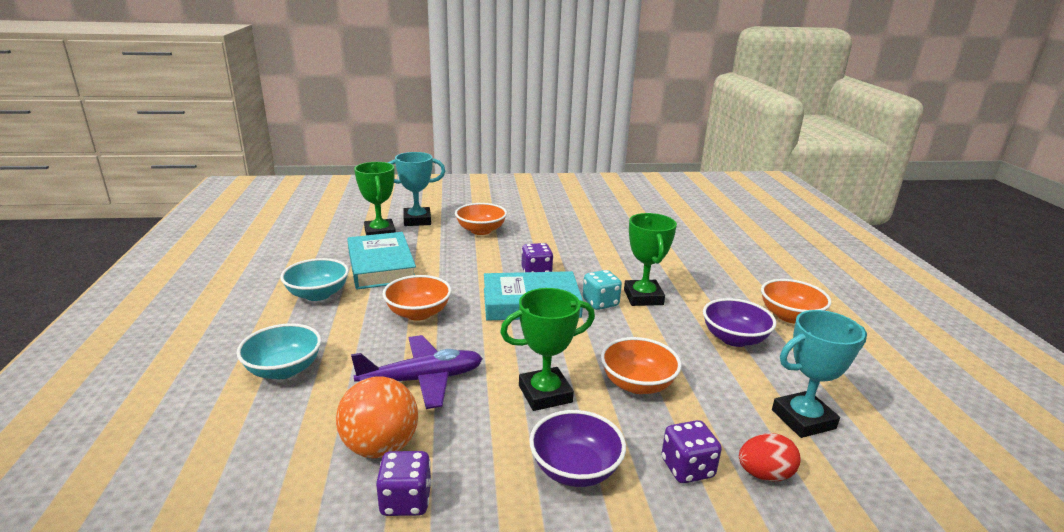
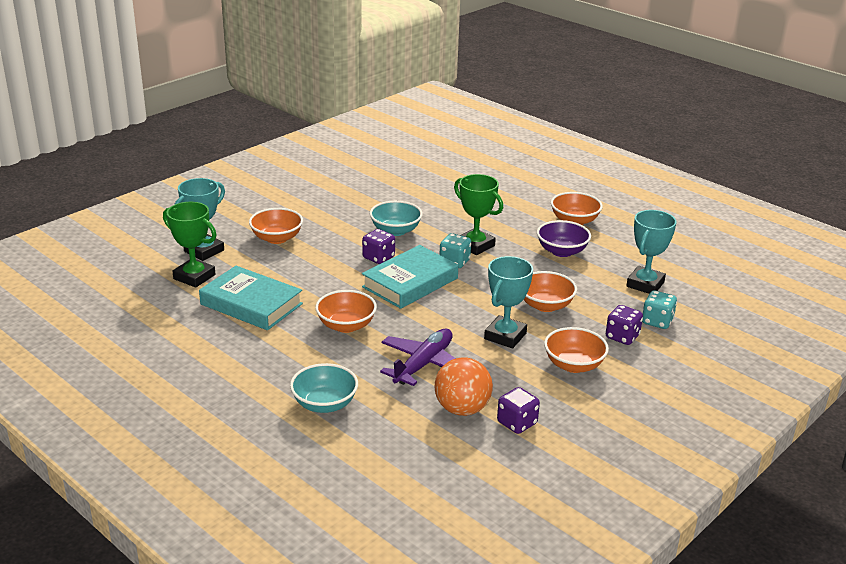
camera: 40 degrees left, 5 degrees up
(318, 294) = (244, 348): turquoise bowl -> turquoise bowl (395, 231)
(545, 394) = (505, 336): green trophy -> turquoise trophy
(575, 469) = (574, 365): purple bowl -> orange bowl
(764, 474) = (657, 321): red egg -> turquoise dice

